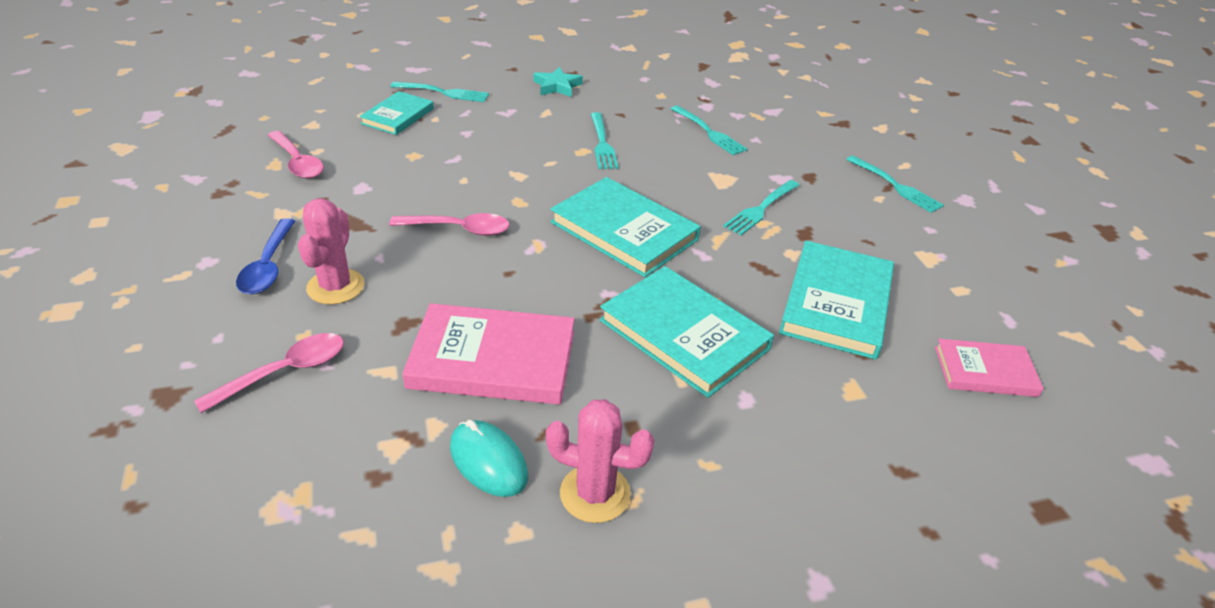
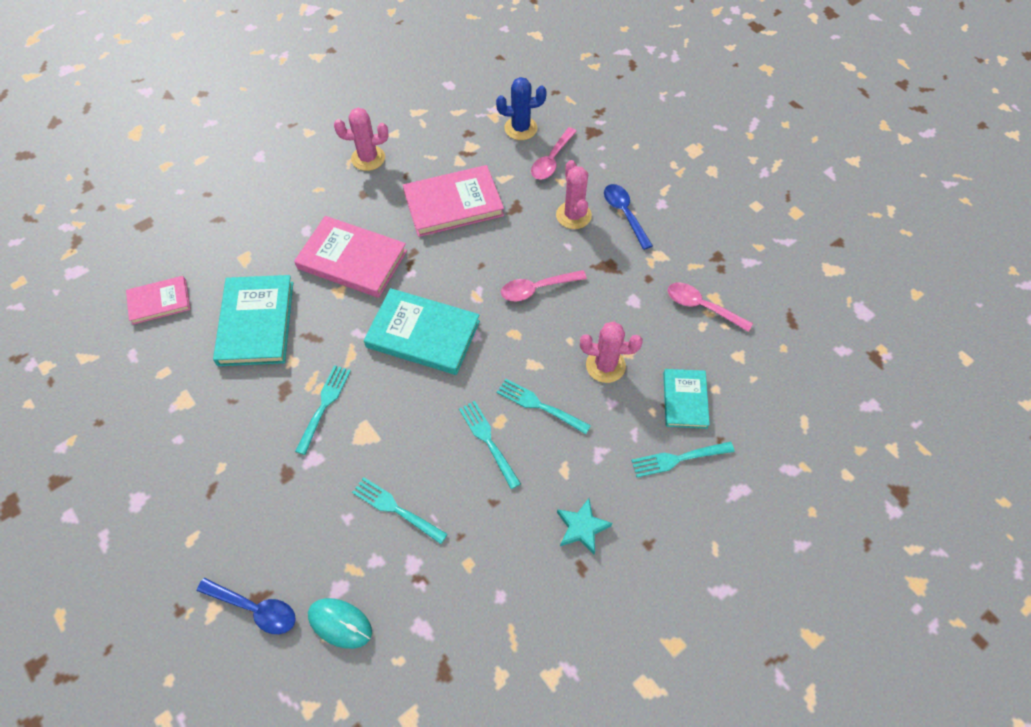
camera: 160 degrees right, 20 degrees up
(277, 449) = (520, 128): none -> blue cactus
(446, 154) = (605, 365): none -> pink cactus
(488, 461) = (423, 155): turquoise mouse -> turquoise mouse (340, 623)
(684, 334) = (352, 260): turquoise book -> pink book
(844, 120) = (255, 608): none -> blue spoon
(895, 186) = (204, 494): turquoise fork -> turquoise fork (540, 406)

